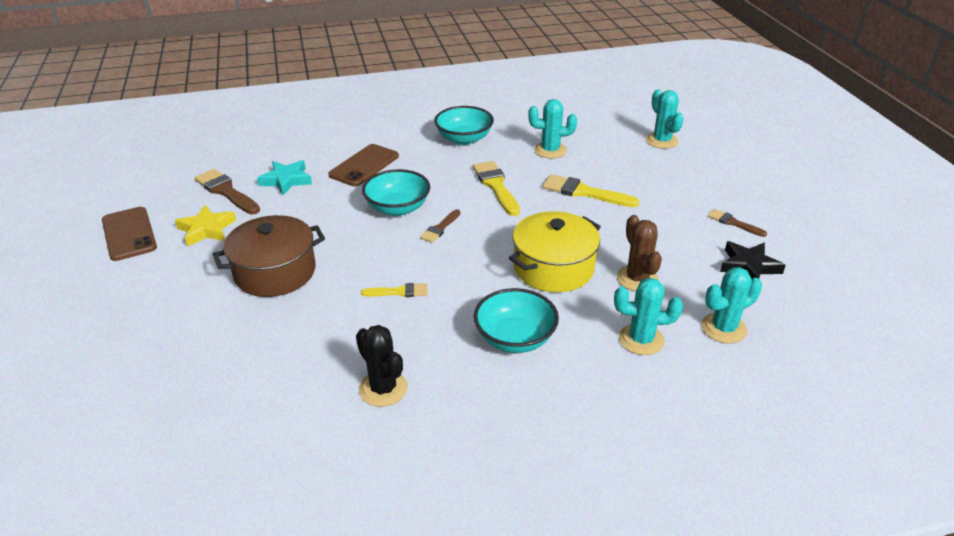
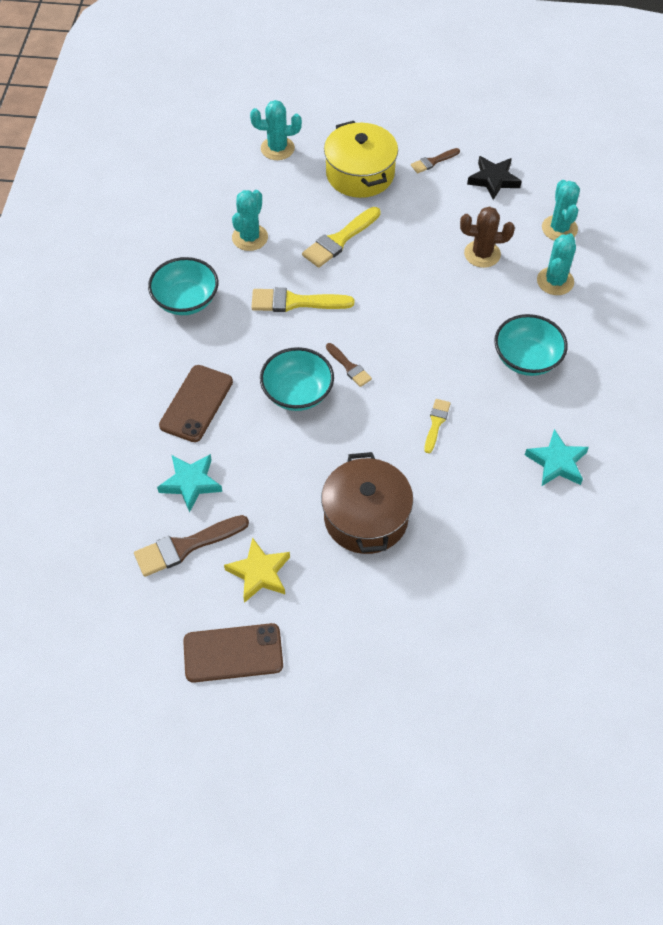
camera: 70 degrees left, 20 degrees up
(364, 165) = (196, 403): brown phone -> brown phone turned 60 degrees clockwise
(383, 389) = (557, 462): black cactus -> turquoise star
(553, 268) = (446, 303): yellow pot -> yellow pot (360, 174)

